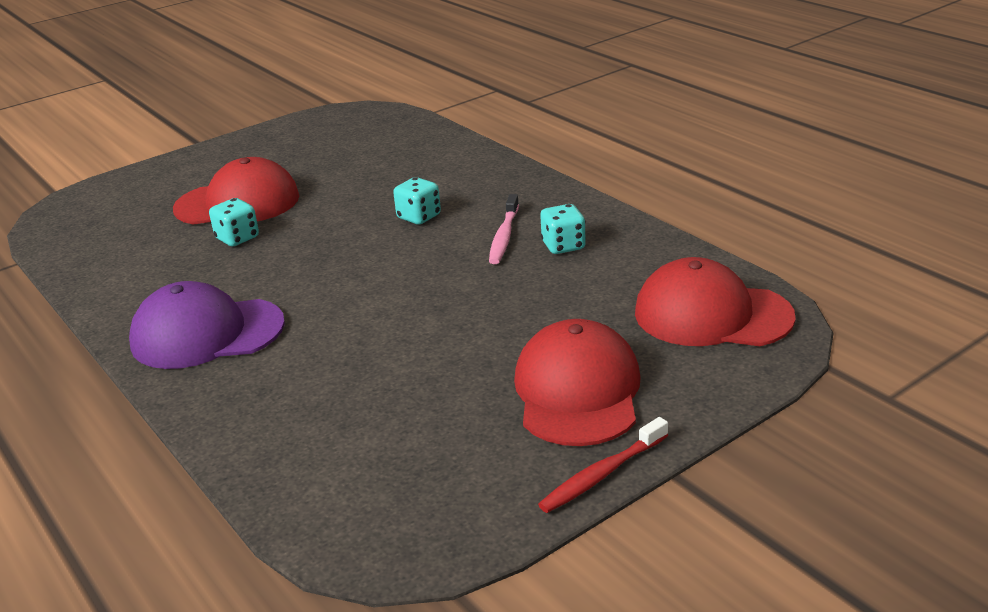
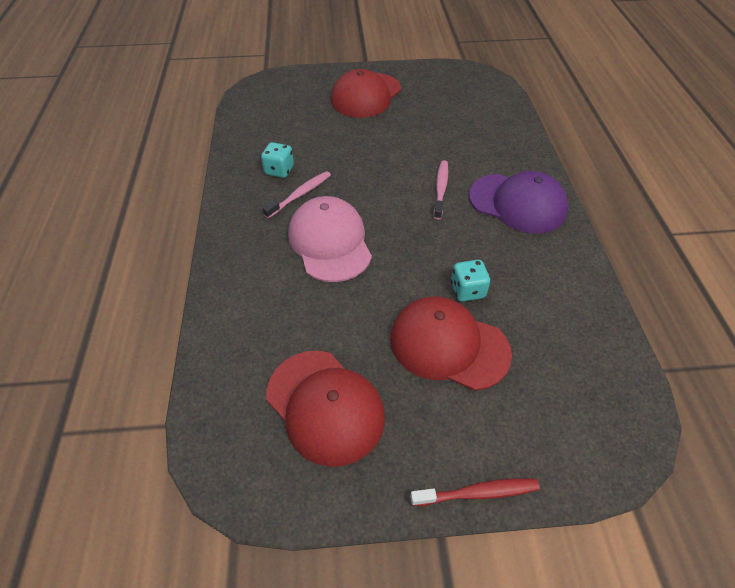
camera: 150 degrees left, 20 degrees up
(327, 308) = (440, 189): none -> pink toothbrush
(419, 217) = (330, 242): turquoise dice -> pink cap
(602, 474) = (390, 68): red toothbrush -> red toothbrush (477, 492)
(712, 315) = (273, 101): red cap -> red cap (325, 406)

